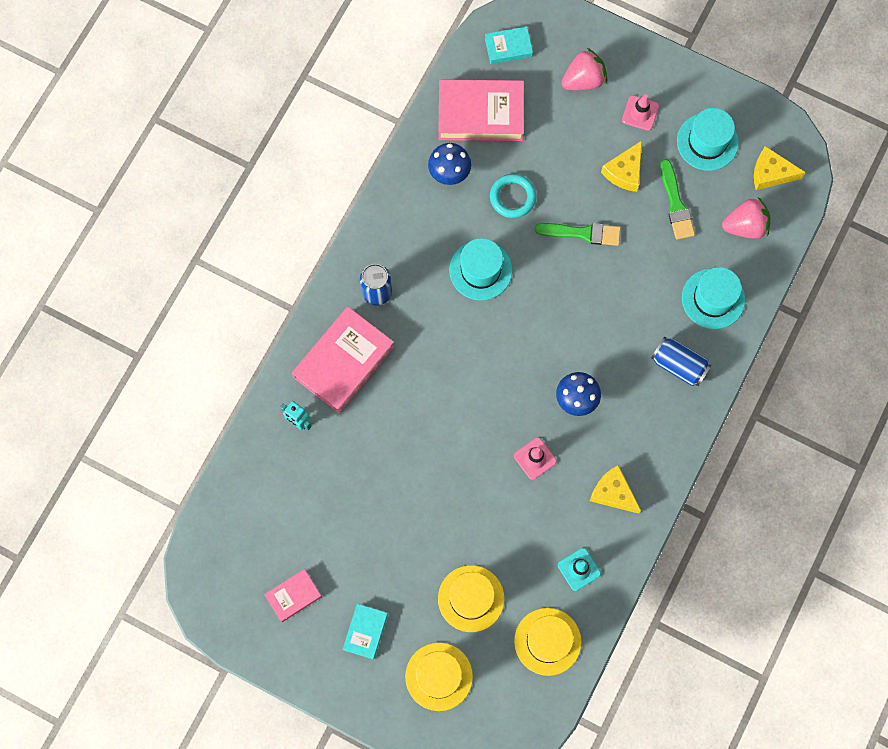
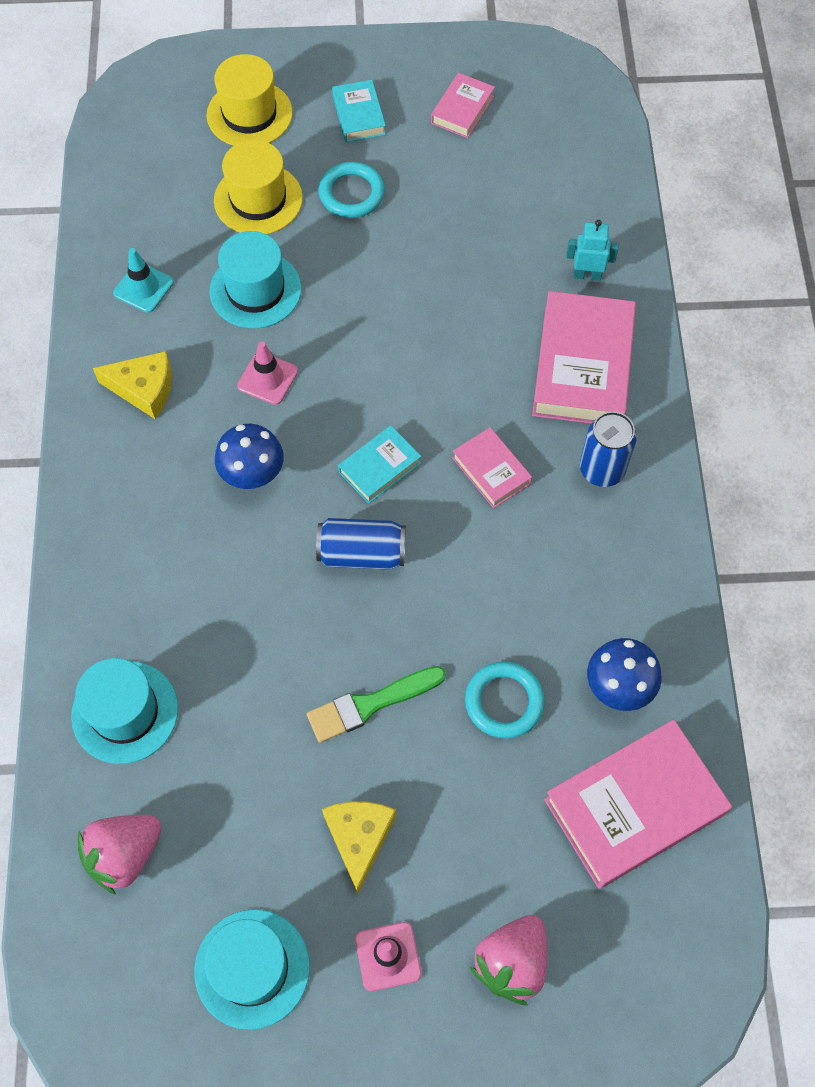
camera: 150 degrees right, 10 degrees down
(407, 568) = (351, 193): none -> turquoise ring
(439, 326) = (491, 471): none -> pink book
(480, 270) = (483, 572): turquoise hat -> turquoise hat (255, 290)
(508, 47) = (666, 950): turquoise book -> turquoise book (380, 467)
(547, 641) = (142, 201): yellow hat -> none
(676, 204) = (252, 829): green brush -> none
(679, 365) = (132, 591): blue can -> blue can (361, 553)
(771, 173) = (120, 971): yellow cheese -> none

